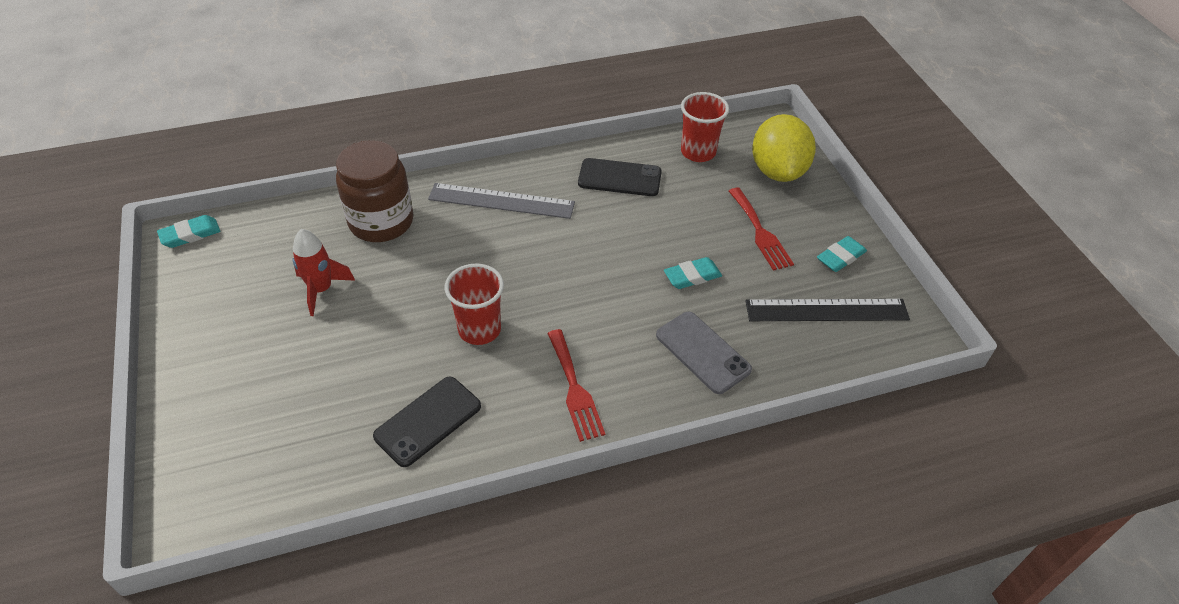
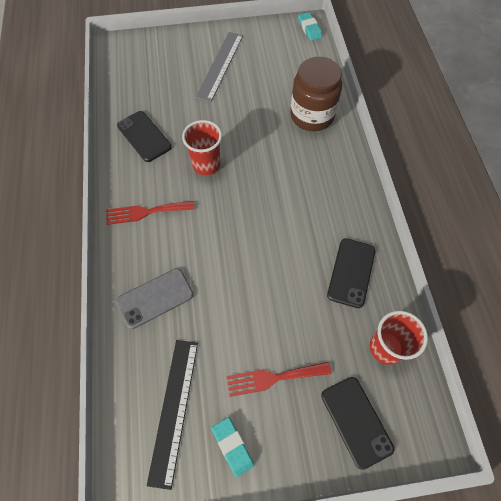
camera: 100 degrees right, 15 degrees up
(321, 290) = (255, 87): red rocket -> none
(501, 201) = (328, 185): grey ruler -> grey ruler (220, 65)
(692, 276) = (230, 307): turquoise eraser -> none
(778, 171) = (356, 421): yellow lemon -> black phone

